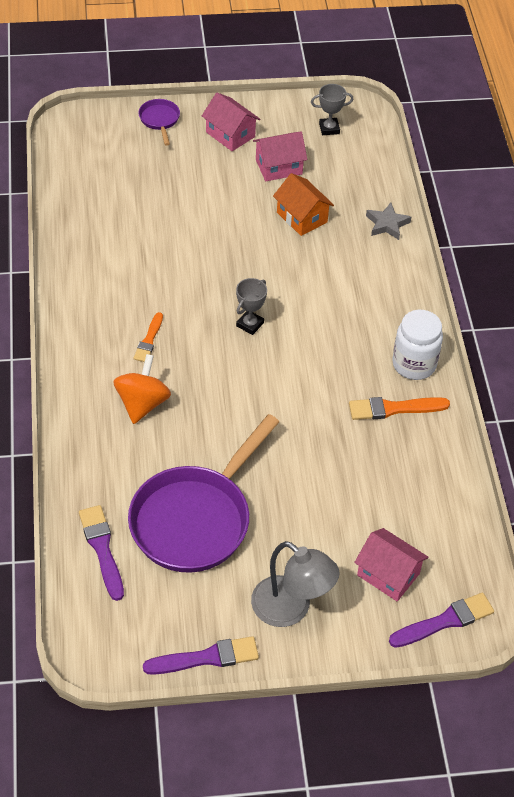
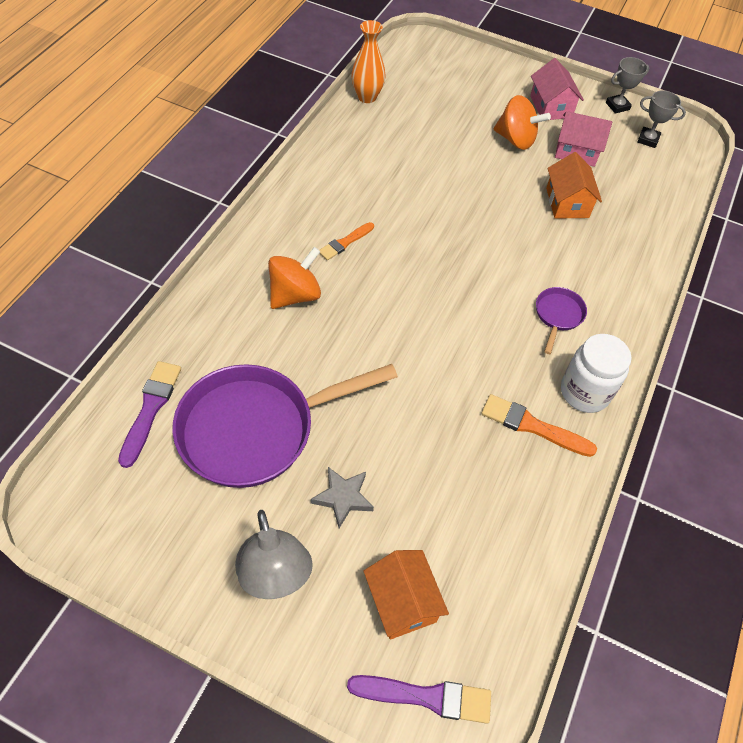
camera: 30 degrees right, 5 degrees up
(65, 199) = (367, 97): none -> orange vase
(159, 120) = (496, 70): purple pan -> purple pan (558, 315)
(206, 658) = (153, 578): purple brush -> none
(222, 180) = (516, 139): none -> orange spinning top
(250, 324) = (447, 273): grey trophy -> grey trophy (617, 106)
(387, 224) = (648, 246): grey star -> grey star (343, 498)
(388, 574) = (402, 602): pink house -> orange house

